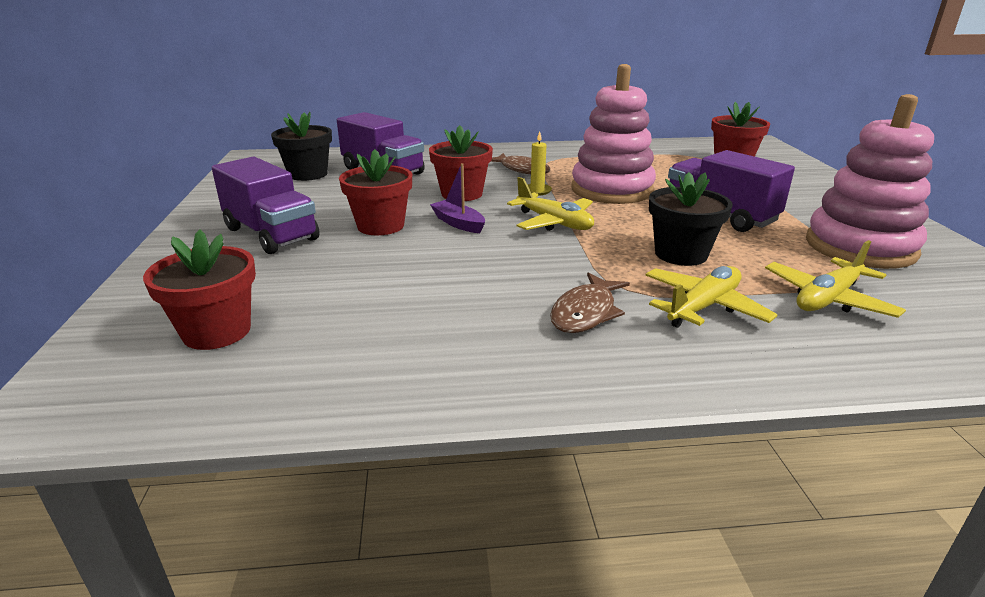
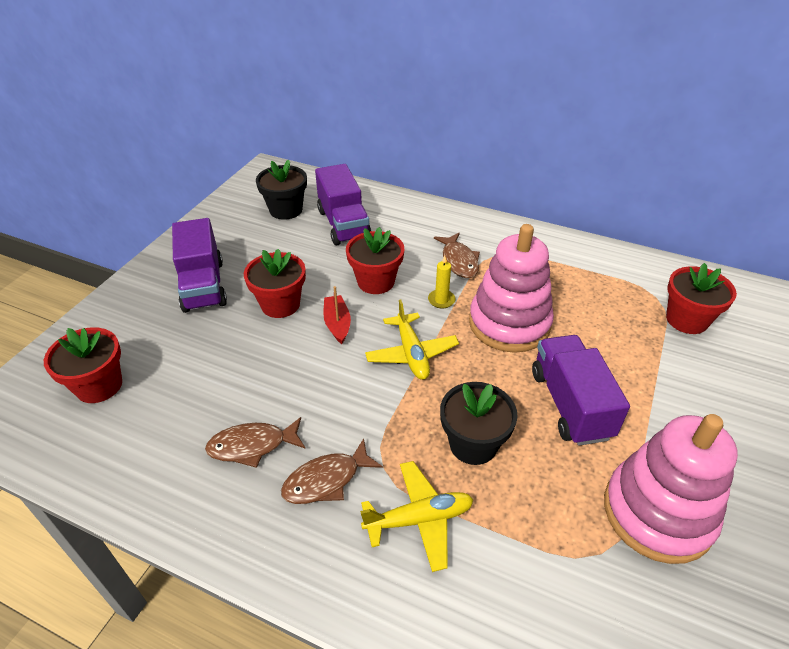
camera: 30 degrees right, 15 degrees up
(458, 223) = (337, 324): purple boat -> red boat
(476, 316) = (252, 446): none -> brown fish
(828, 299) = (535, 564): yellow plane -> none

